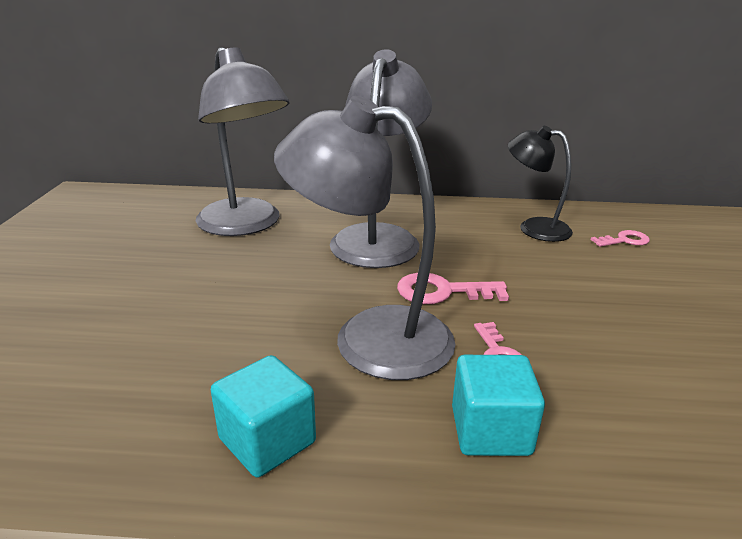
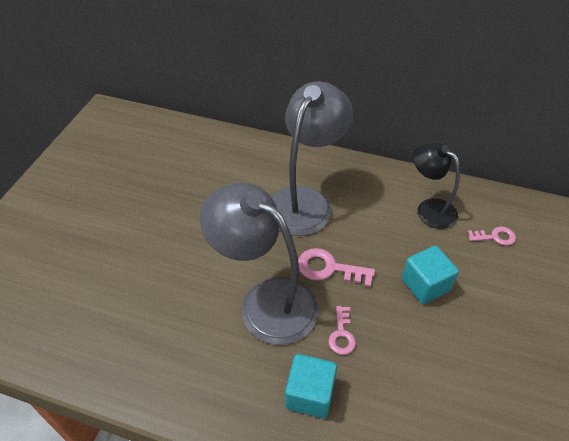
camera: 15 degrees right, 20 degrees up
(245, 225) = (213, 170): grey lamp -> none
(267, 441) = (183, 372): turquoise cube -> turquoise cube (425, 285)

